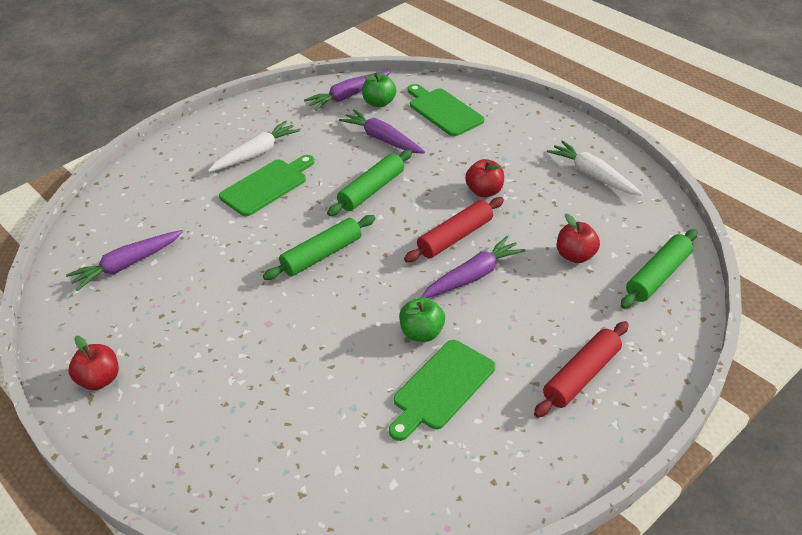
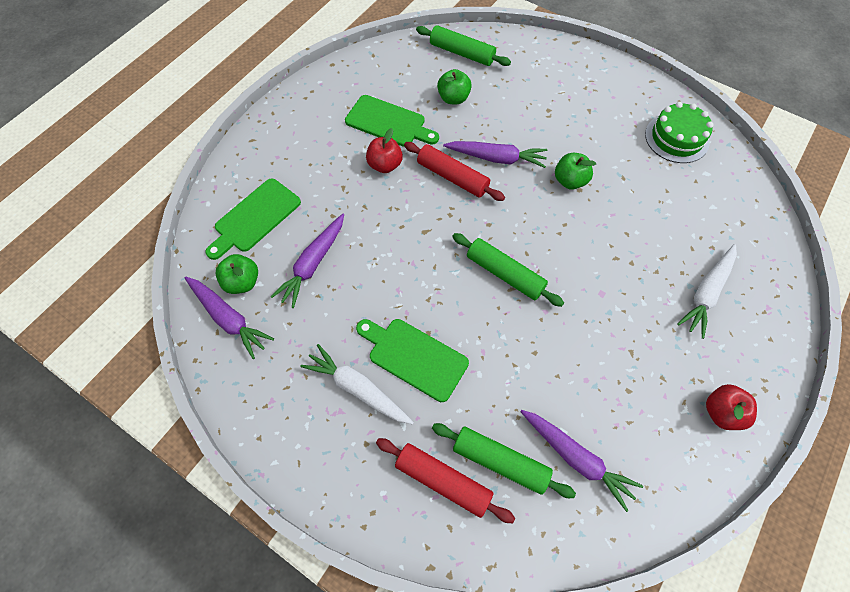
camera: 105 degrees left, 20 degrees up
(371, 190) = (401, 255): green rolling pin -> green rolling pin (500, 462)
(441, 387) = (616, 160): green cutting board -> green cutting board (388, 122)
(464, 470) = (676, 138): none -> green cake
(473, 276) = (496, 158): purple carrot -> purple carrot turned 150 degrees clockwise
(575, 256) = (453, 98): red apple -> green apple
(581, 376) = (572, 87): red rolling pin -> red rolling pin (443, 481)
(593, 175) = (348, 94): white carrot -> white carrot (706, 293)

